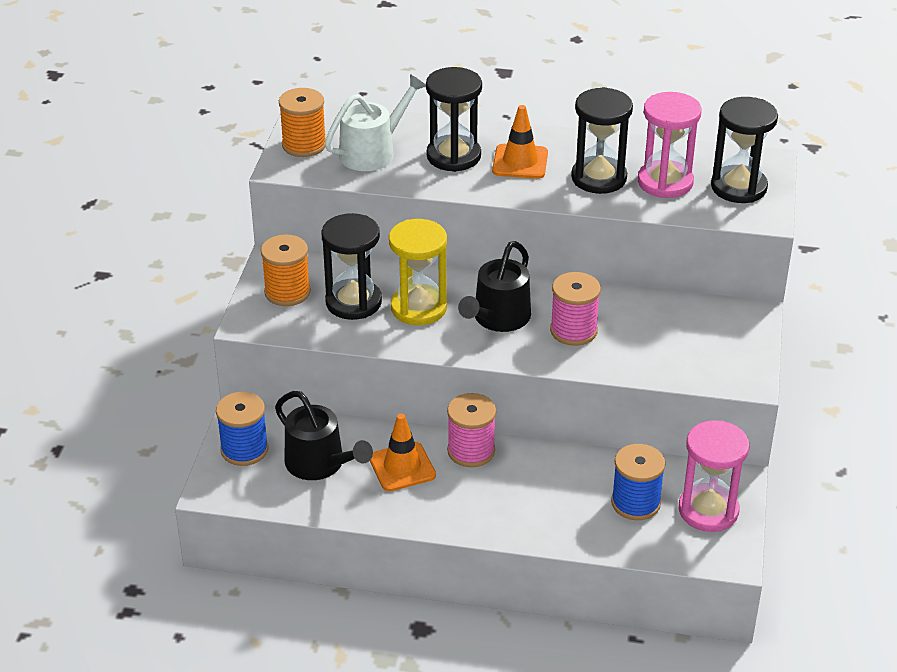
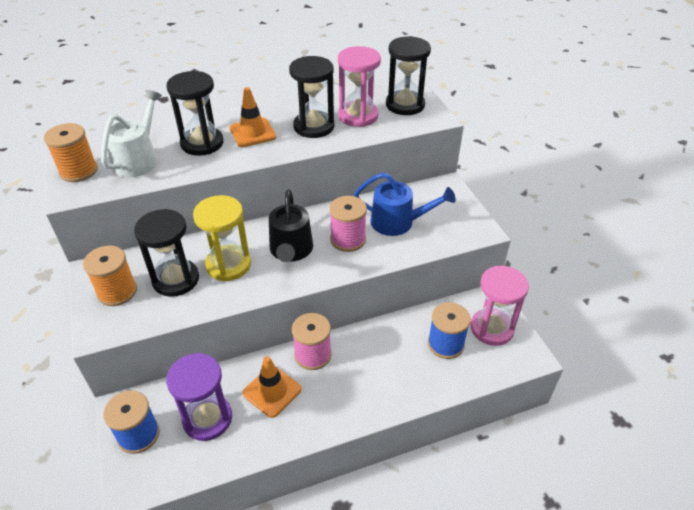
camera: 30 degrees left, 5 degrees up
(320, 464) = (207, 418): black watering can -> purple hourglass
(650, 333) = (397, 222): none -> blue watering can

